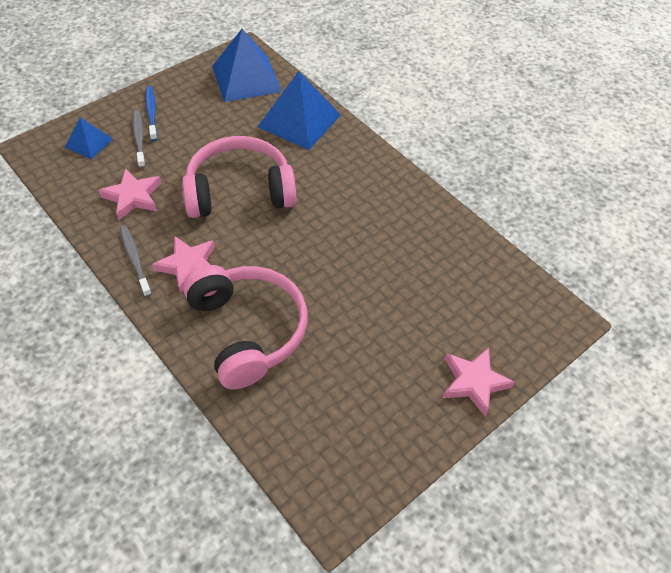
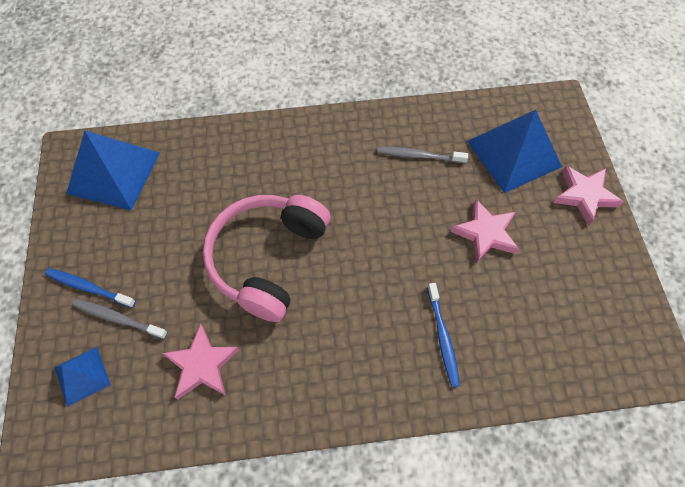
camera: 55 degrees left, 10 degrees up
(135, 259) = (292, 402): grey toothbrush -> grey toothbrush (419, 156)
(188, 266) = (333, 353): pink star -> pink star (485, 233)
(248, 330) = (443, 338): pink headphones -> blue toothbrush
(299, 120) = (213, 159): blue pyramid -> blue pyramid (513, 153)

